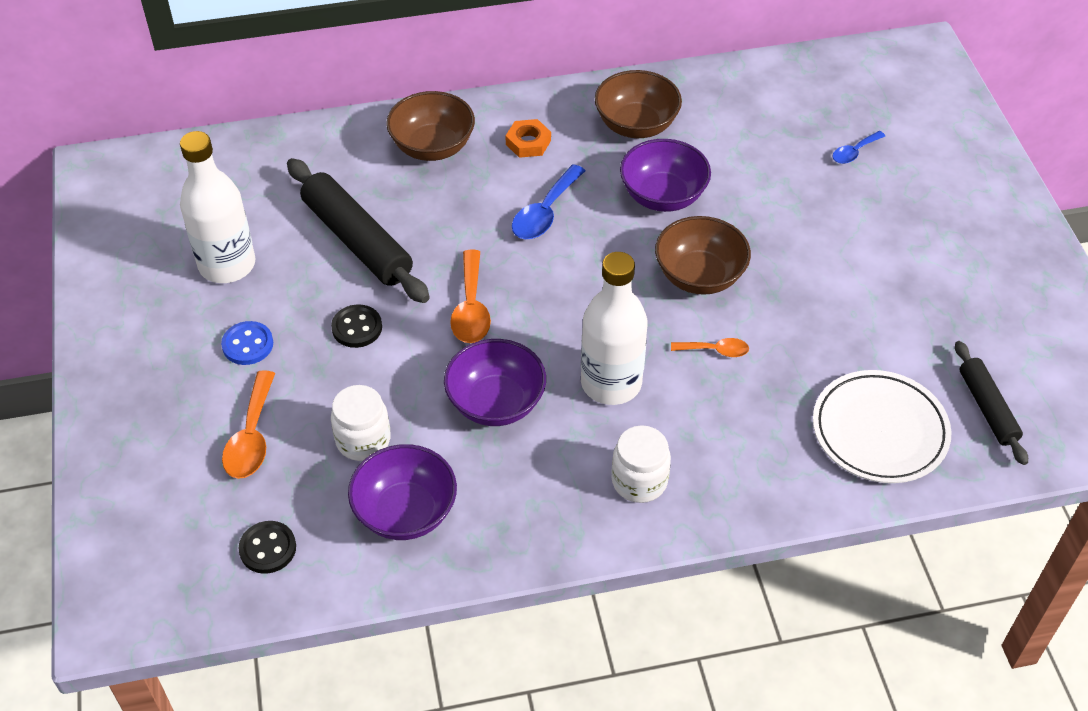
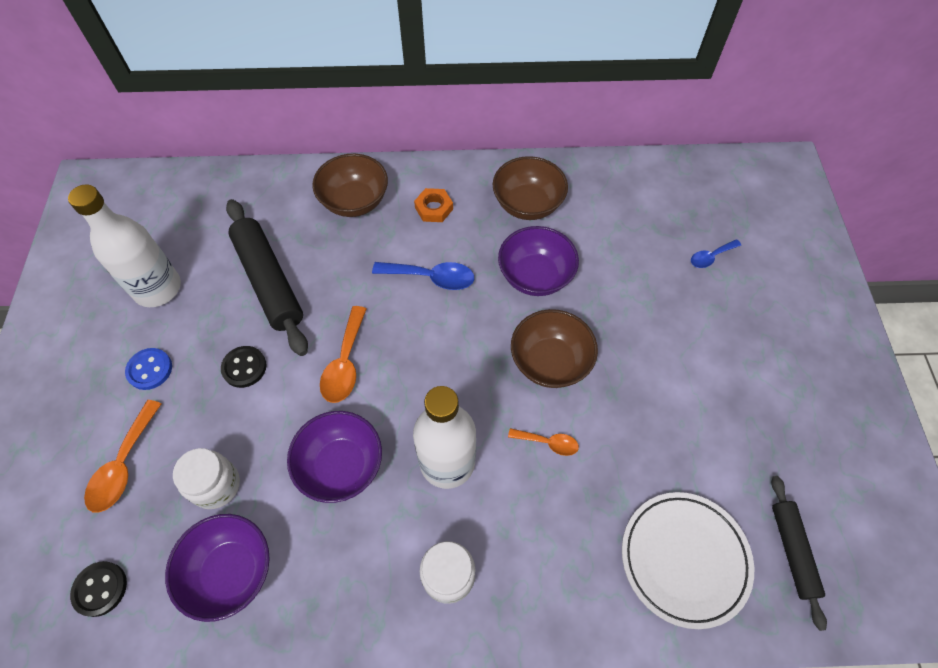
camera: 10 degrees right, 10 degrees up
(545, 212) = (431, 277): blue spoon -> blue spoon turned 120 degrees counterclockwise

